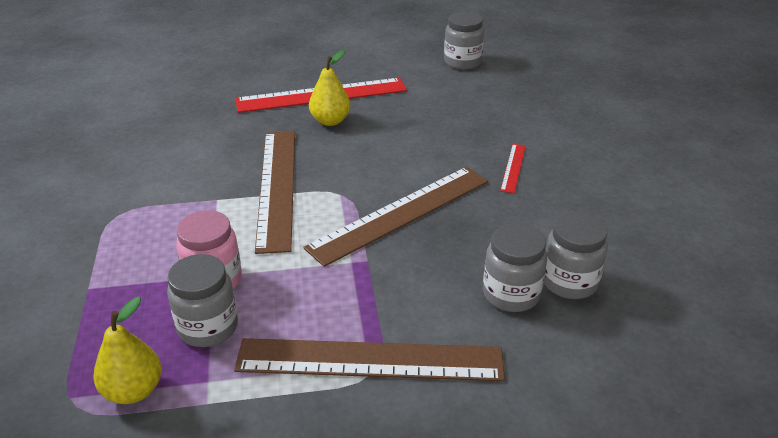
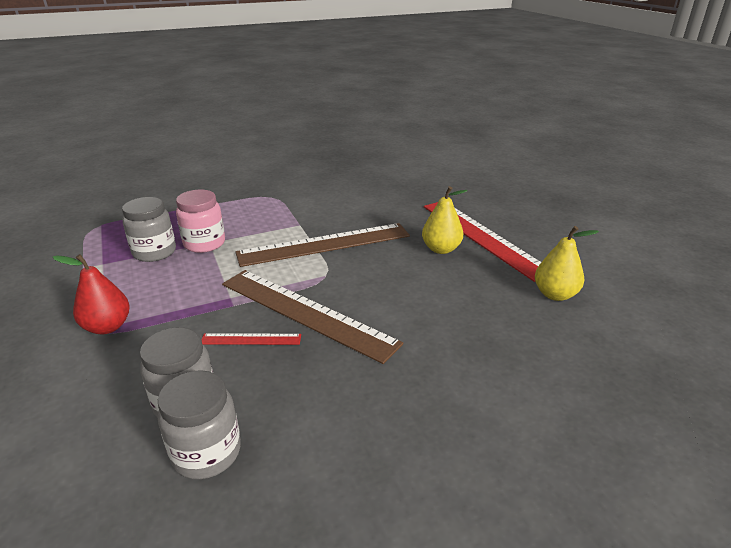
camera: 75 degrees right, 5 degrees down
(134, 390) = (100, 241): yellow pear -> yellow pear (555, 294)
(370, 360) = (107, 327): brown ruler -> red pear
(462, 62) = (644, 311): grey jar -> none
(513, 167) = (423, 382): red ruler -> red ruler (251, 339)

